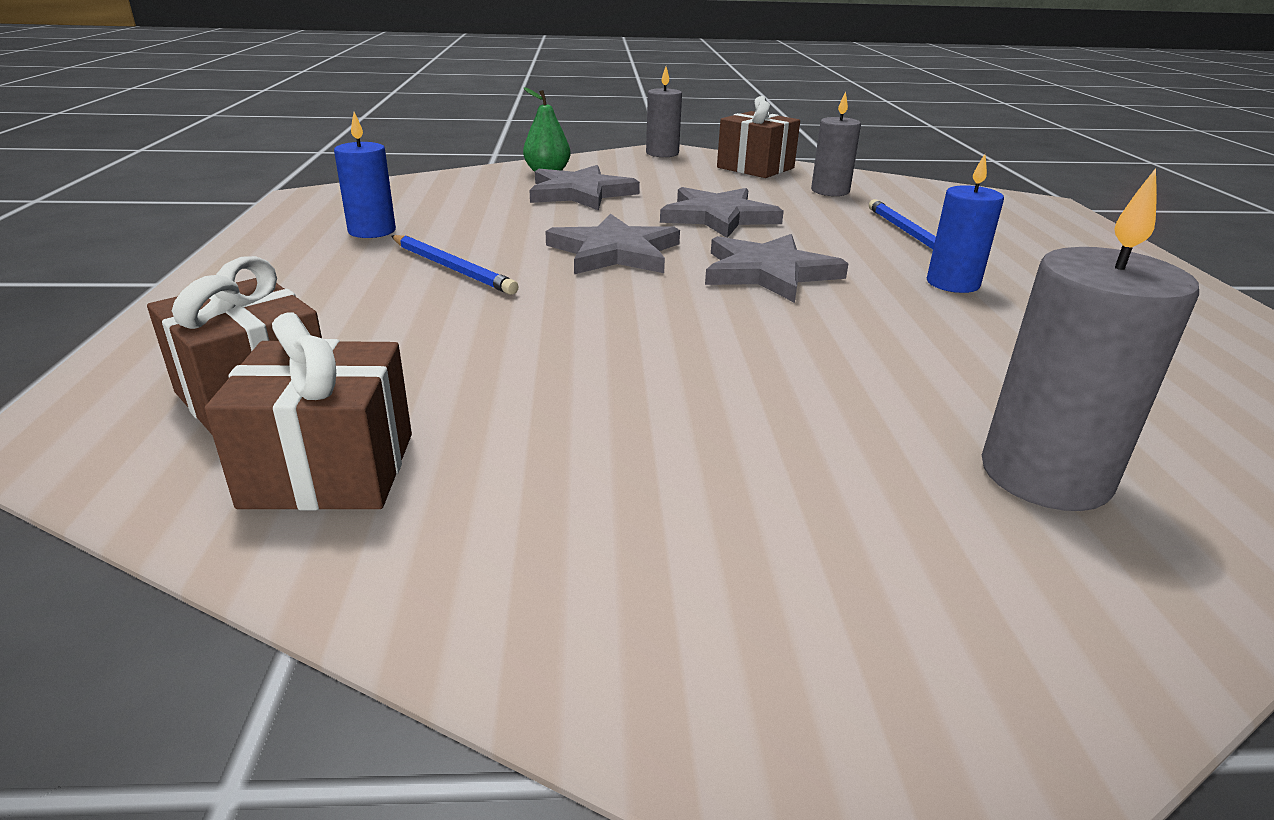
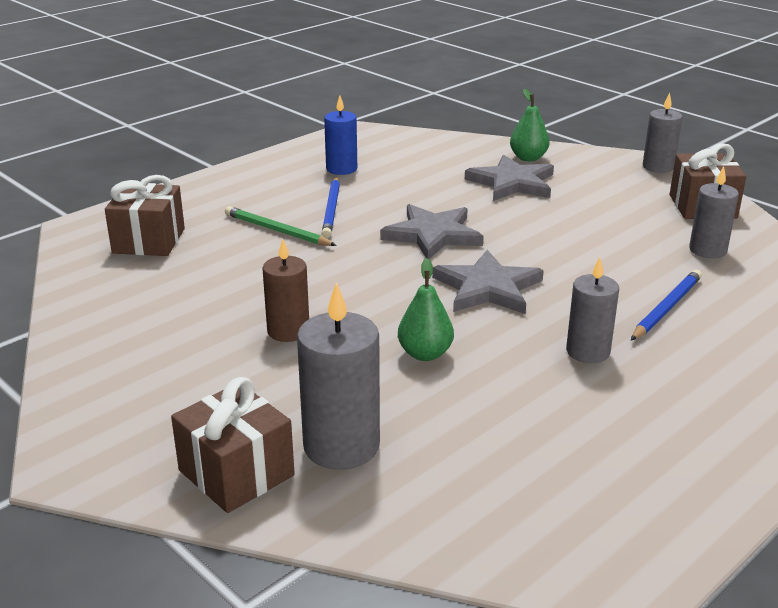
camera: 50 degrees right, 0 degrees up
(330, 469) = (121, 283): brown gift -> brown gift (236, 473)
(433, 310) = (277, 231): none -> green pencil
(702, 399) = (288, 331): none -> brown candle
(718, 217) = (558, 237): grey star -> none
(868, 347) = (425, 354): none -> green pear
(952, 283) = (588, 351): blue candle -> grey candle

